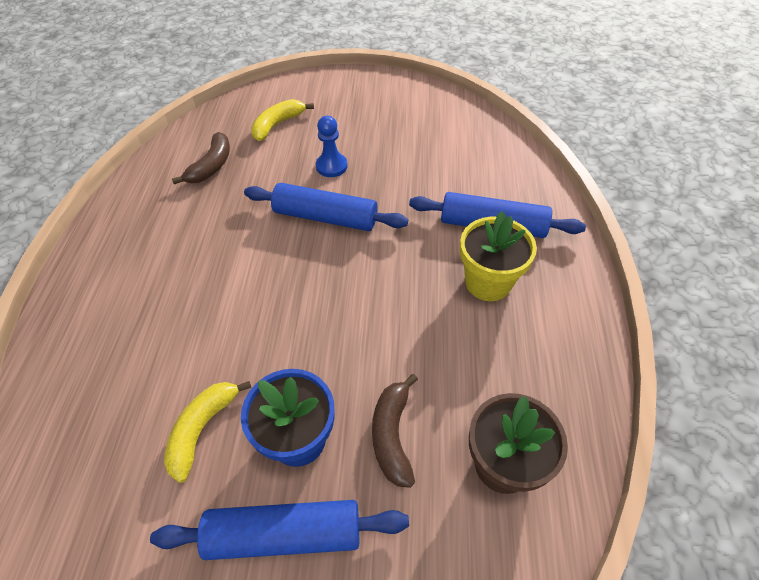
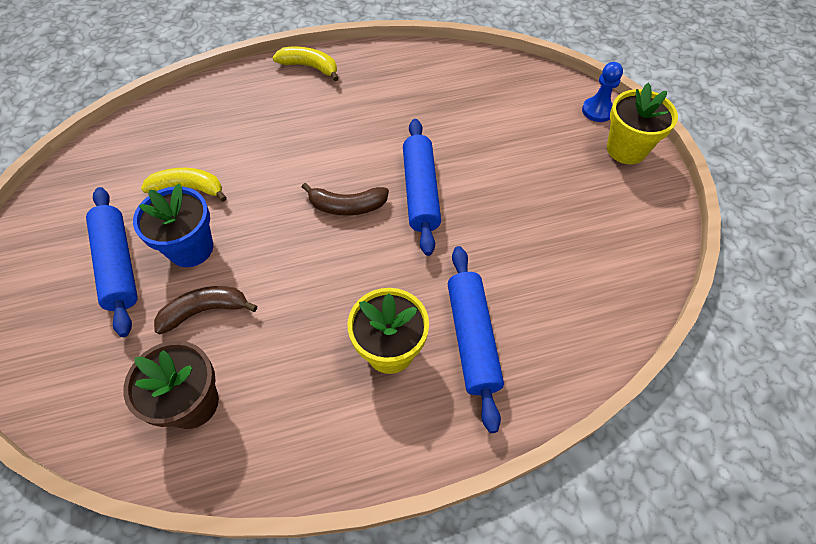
camera: 70 degrees right, 5 degrees up
(212, 166) = (446, 90): brown banana -> brown banana (347, 206)
(277, 125) = (527, 114): yellow banana -> yellow banana (309, 67)
(331, 166) = (490, 174): blue pawn -> blue pawn (597, 111)
(350, 86) = (626, 149): none -> yellow flower pot

